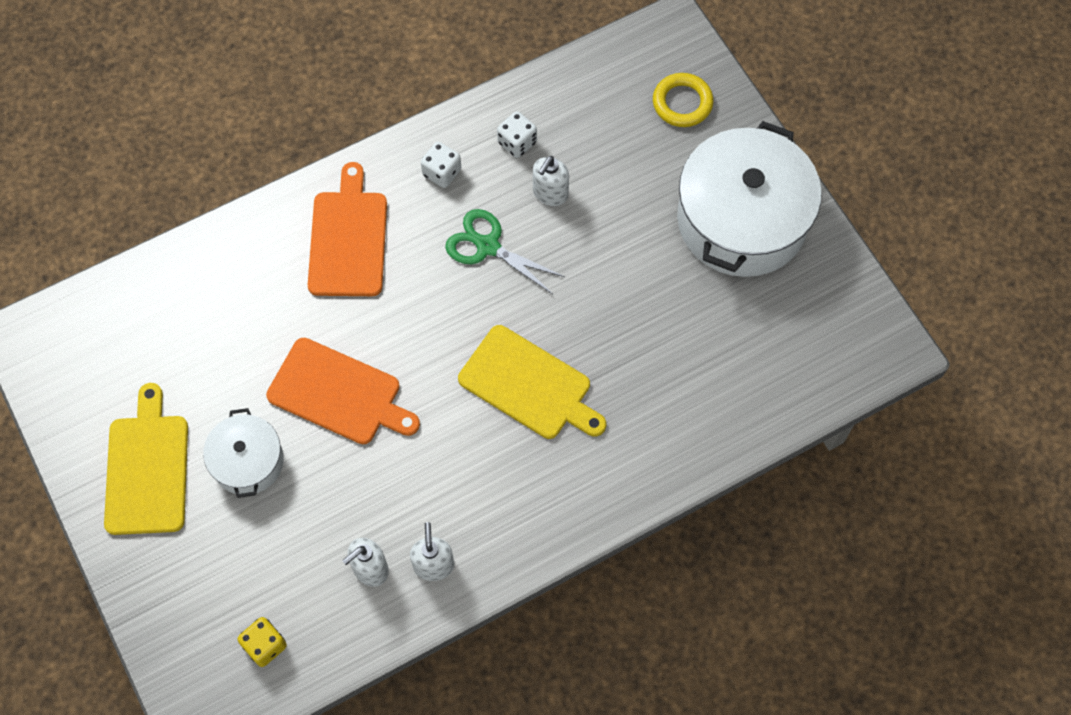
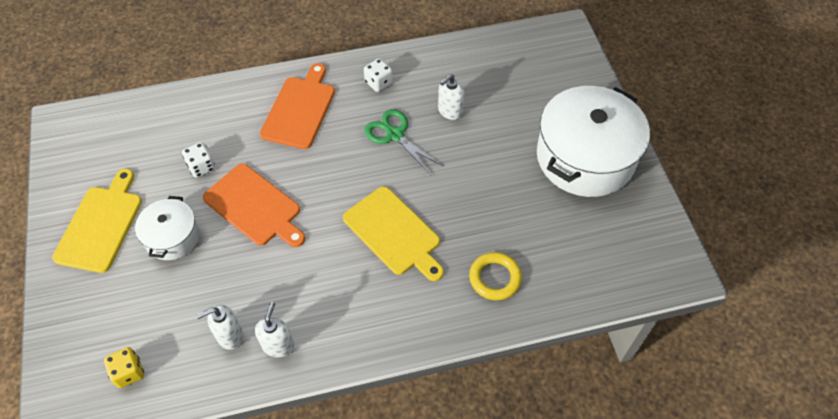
camera: 15 degrees right, 10 degrees down
(517, 143) = (437, 75): white dice -> white dice (201, 167)
(682, 103) = (561, 75): yellow ring -> yellow ring (495, 278)

